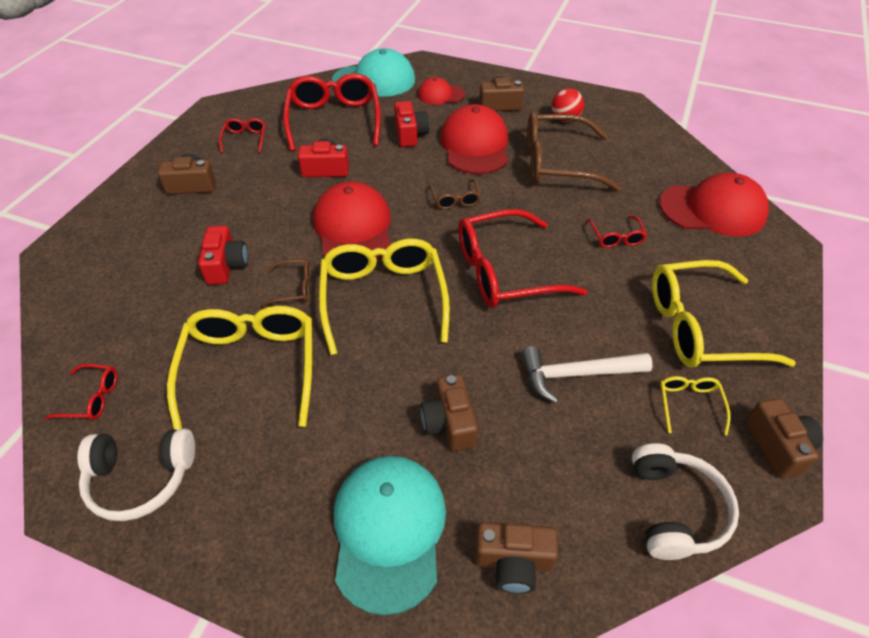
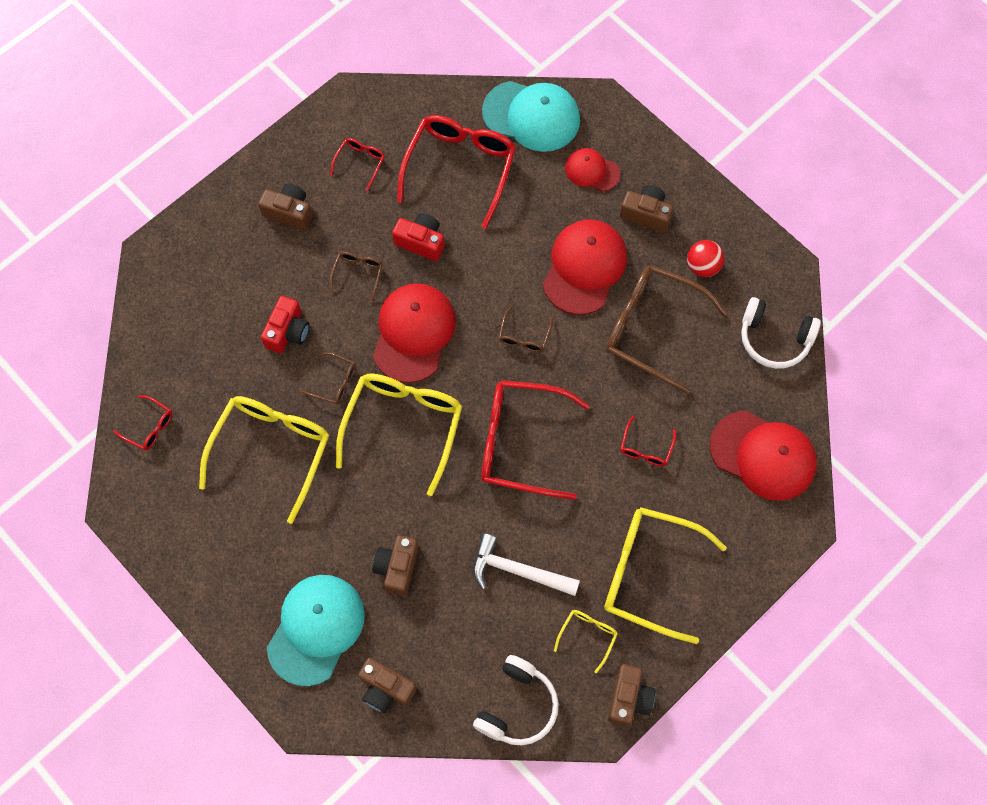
camera: 25 degrees right, 20 degrees up
(141, 478) = (167, 513): white headphones -> white headphones (774, 339)
(278, 205) = (358, 274): none -> brown glasses
(410, 134) = (527, 223): red camera -> none

